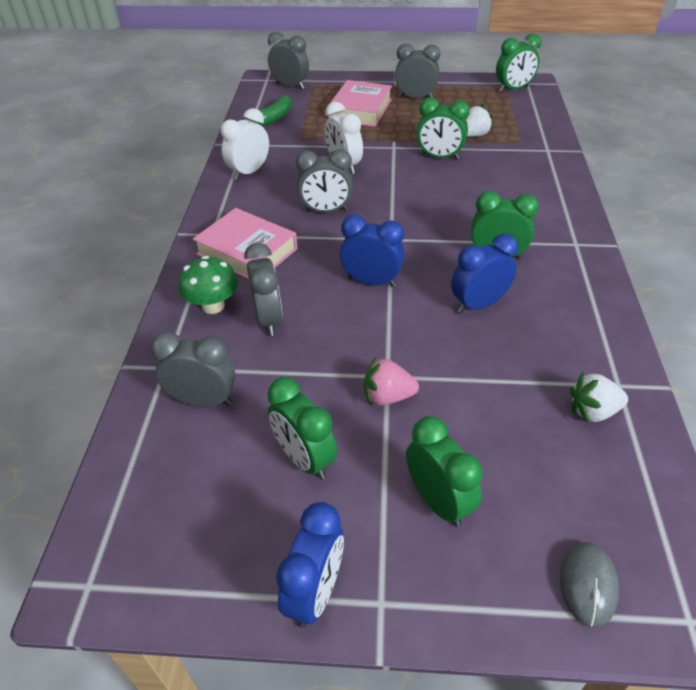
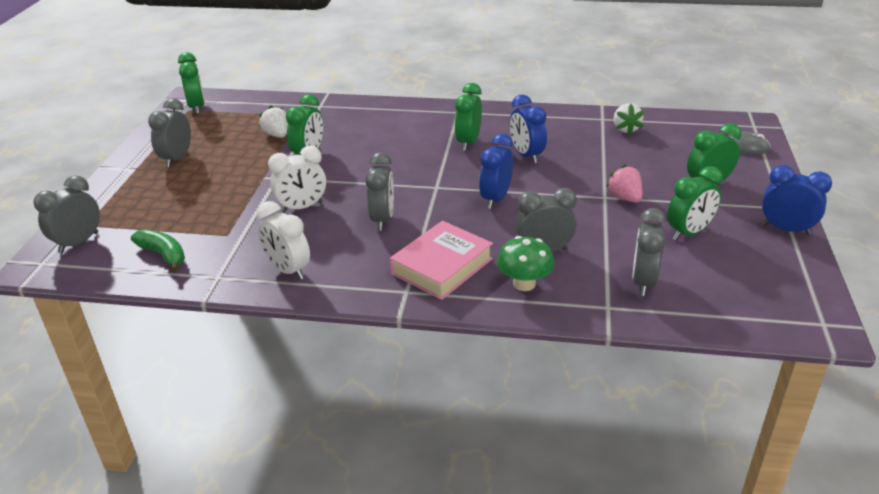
camera: 85 degrees left, 10 degrees down
(360, 110) = (182, 193): pink book -> none
(387, 396) = (625, 197): pink strawberry -> pink strawberry turned 150 degrees clockwise

